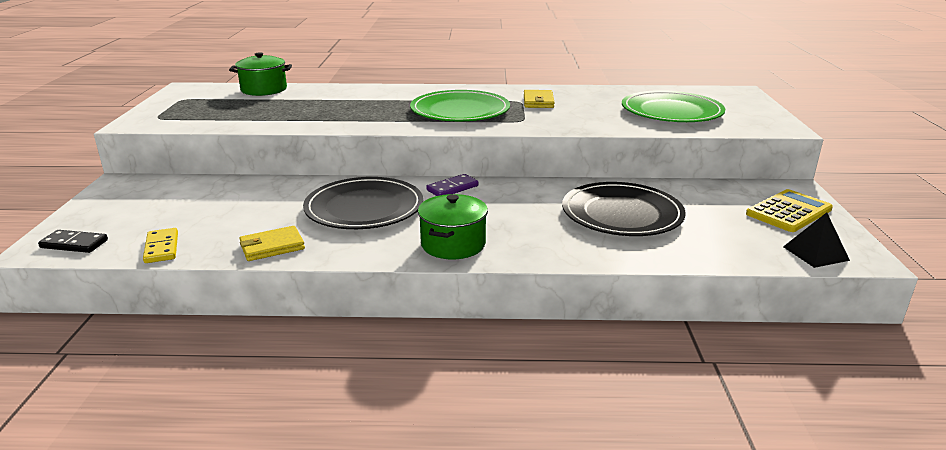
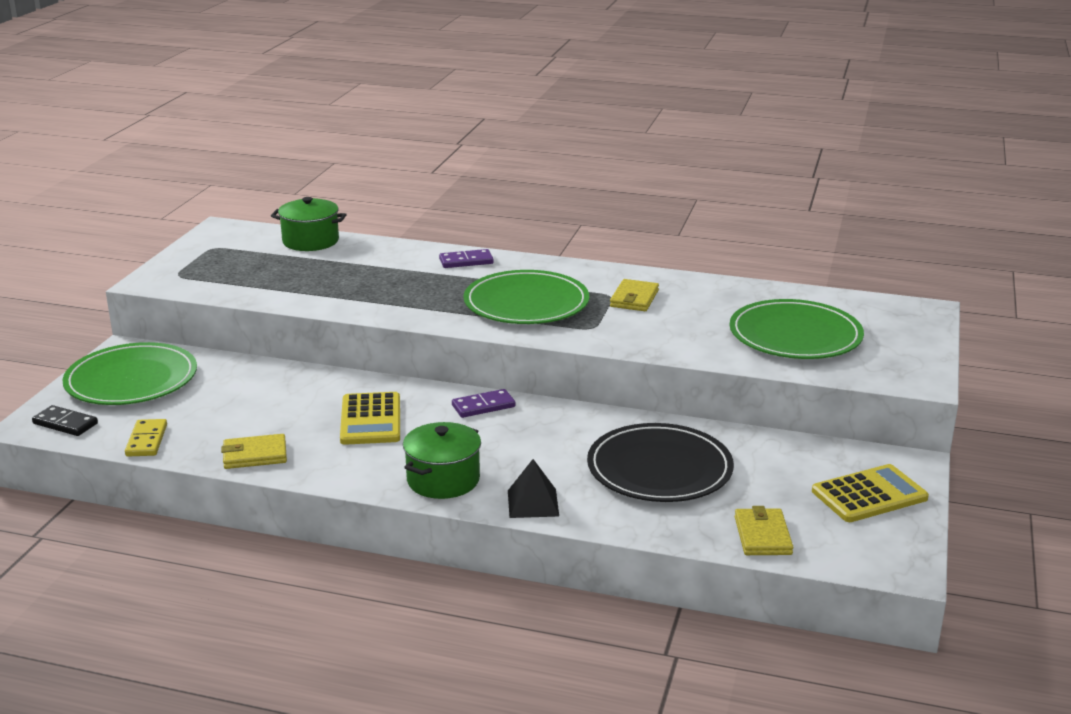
camera: 15 degrees right, 0 degrees up
(132, 203) = (131, 380): none -> green plate
(364, 208) = (371, 420): black plate -> yellow calculator
(395, 91) = (466, 261): none -> purple domino
(740, 250) = (762, 535): none -> yellow wallet
(815, 253) = (850, 553): black pyramid -> black pyramid (533, 503)

